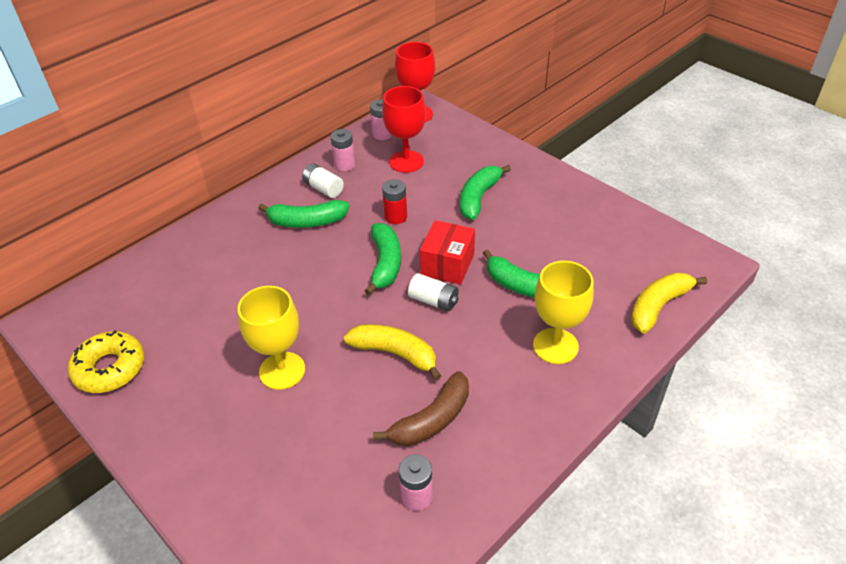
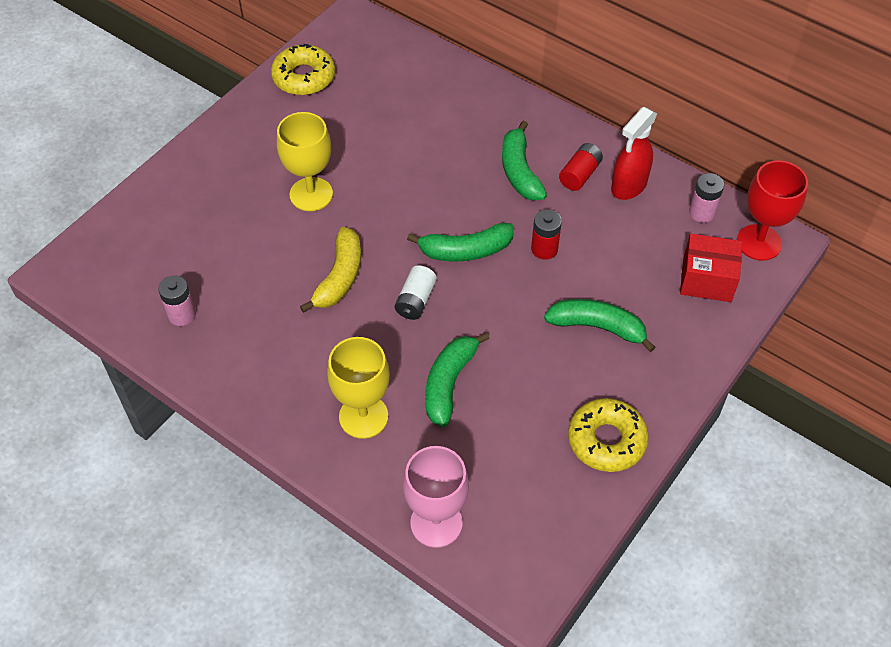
camera: 80 degrees right, 10 degrees up
(323, 188) = (580, 175): white battery -> red battery
(345, 165) = (628, 186): pink battery -> red spray bottle
(406, 161) = (651, 245): red goblet -> none
(431, 420) = (262, 316): brown banana -> none
(447, 264) = (473, 307): red box -> red box (707, 279)
(580, 206) = (606, 440): none -> yellow donut
(658, 306) = (436, 523): yellow banana -> pink goblet

